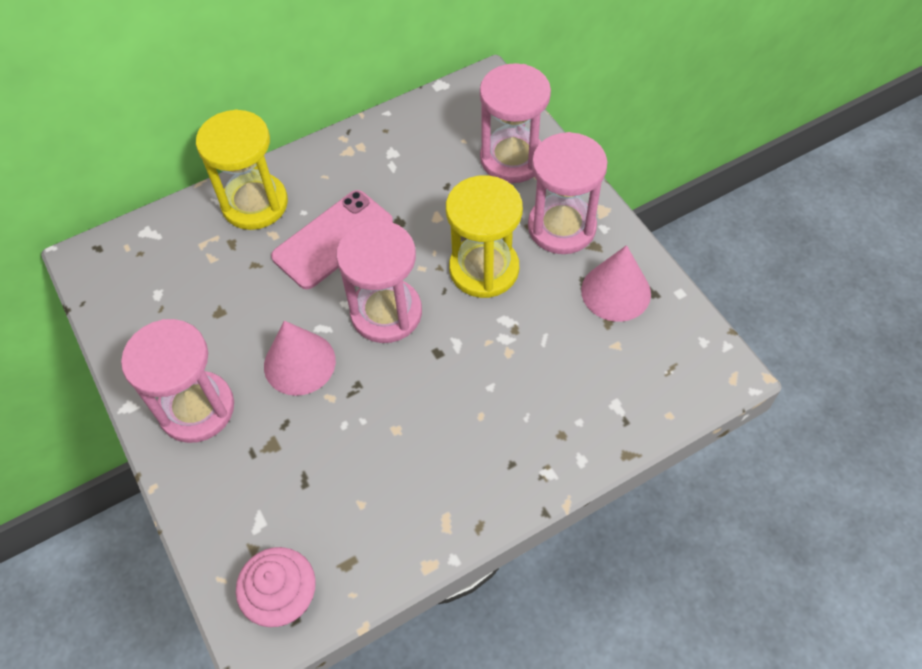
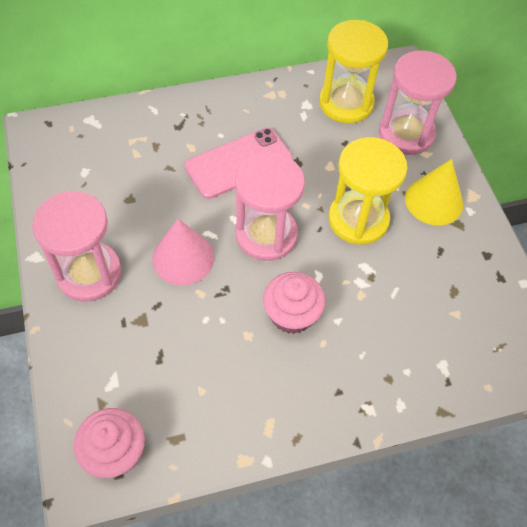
camera: 10 degrees right, 0 degrees up
(255, 204) = (183, 118): yellow hourglass -> yellow hourglass (346, 103)
(438, 394) = (292, 314): none -> pink cupcake
(561, 227) = (434, 201): pink hourglass -> yellow cone
(616, 292) = (467, 267): pink cone -> none

